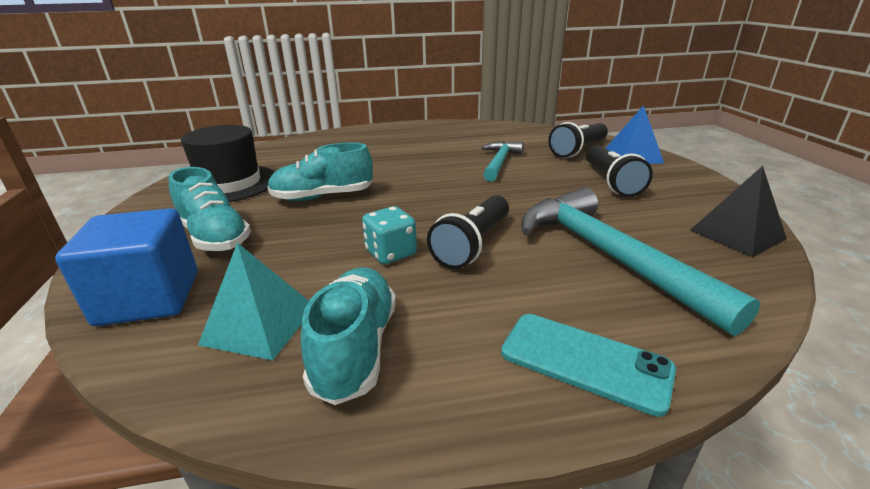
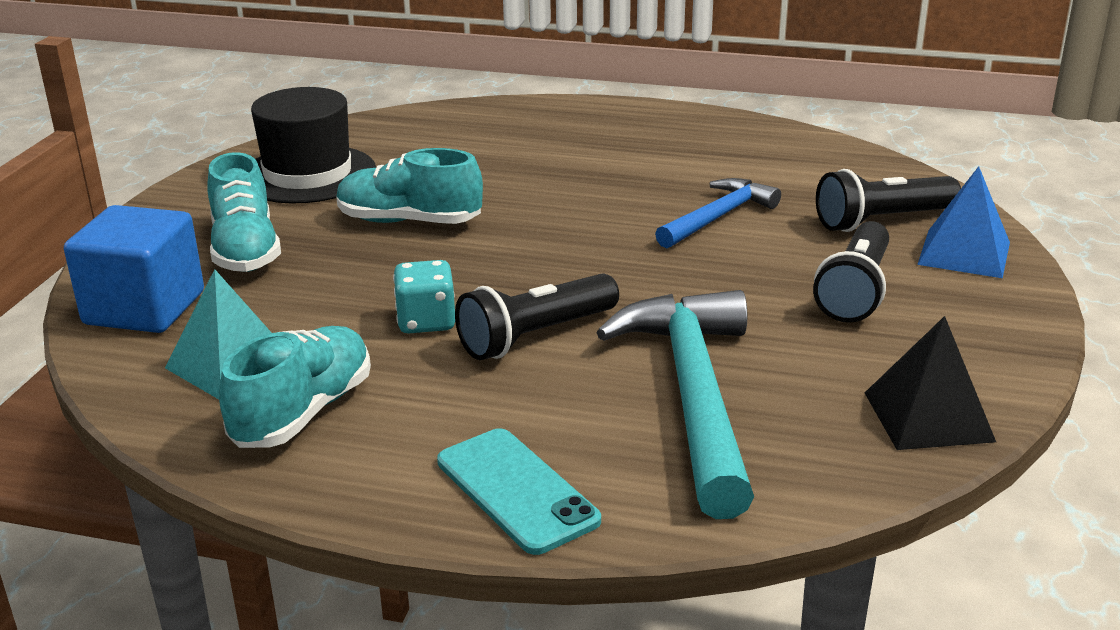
camera: 25 degrees right, 0 degrees up
(499, 162) = (718, 217): turquoise hammer -> blue hammer

